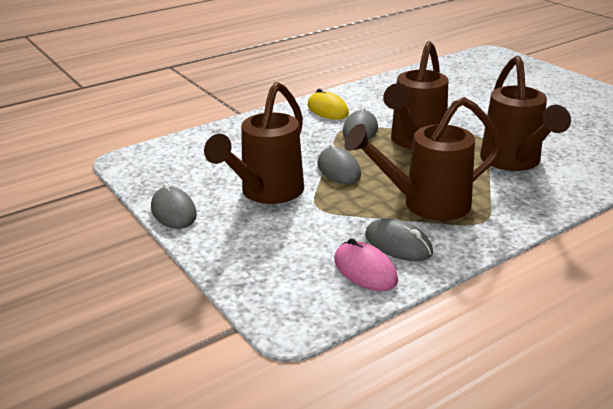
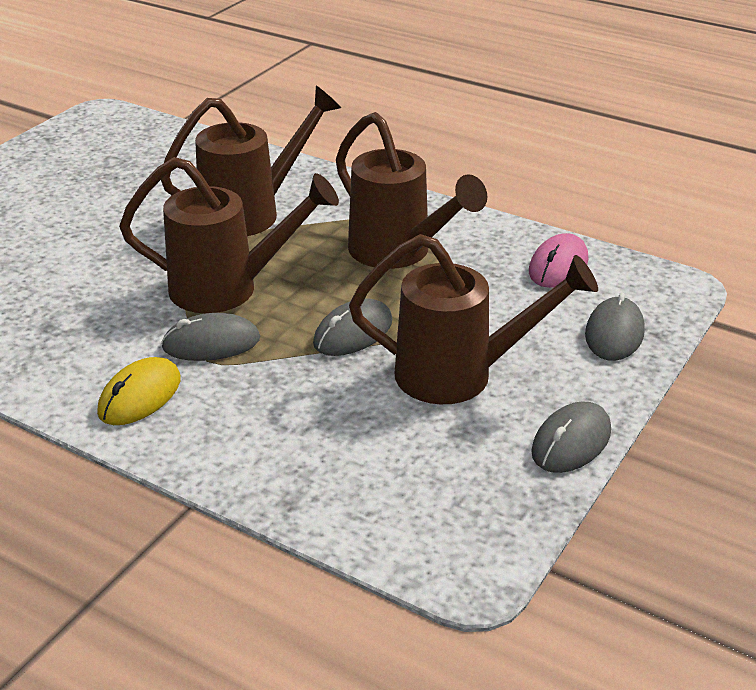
camera: 115 degrees left, 5 degrees up
(398, 244) = (494, 256): grey mouse -> grey mouse (614, 333)

